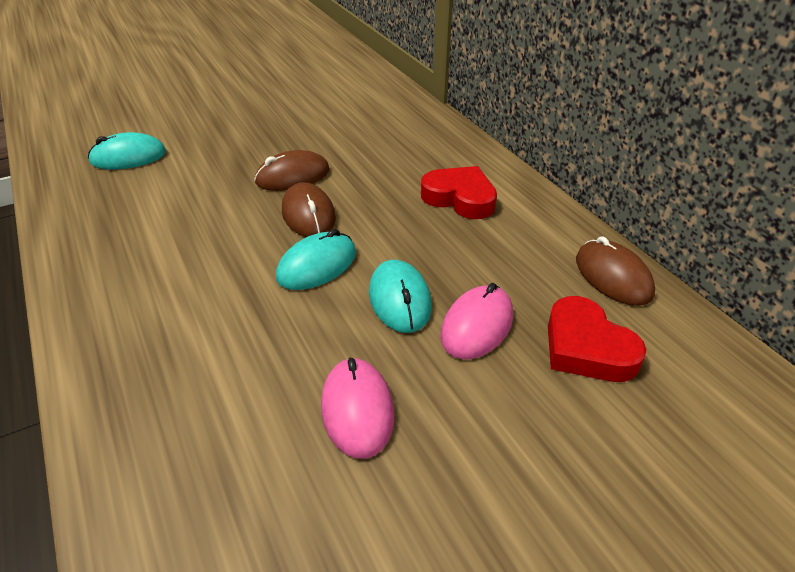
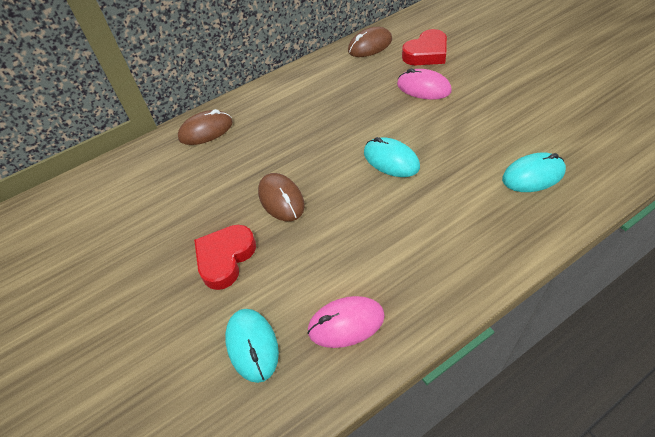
camera: 90 degrees left, 10 degrees up
(308, 215) = (334, 177): brown mouse -> brown mouse (206, 130)
(357, 409) = (498, 121): pink mouse -> pink mouse (346, 323)
(400, 299) = (412, 118): turquoise mouse -> turquoise mouse (533, 175)
(460, 198) = (302, 105): red heart -> red heart (225, 258)

